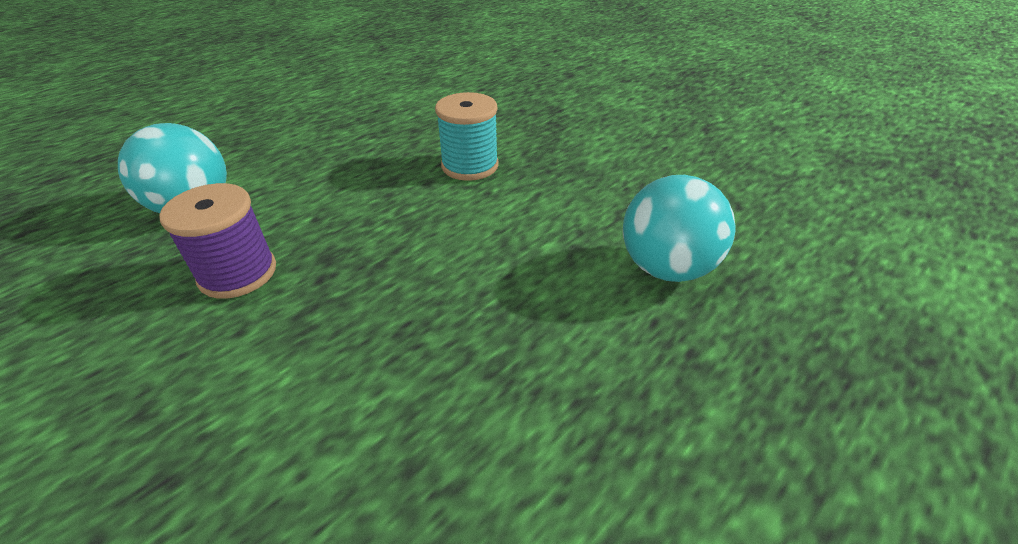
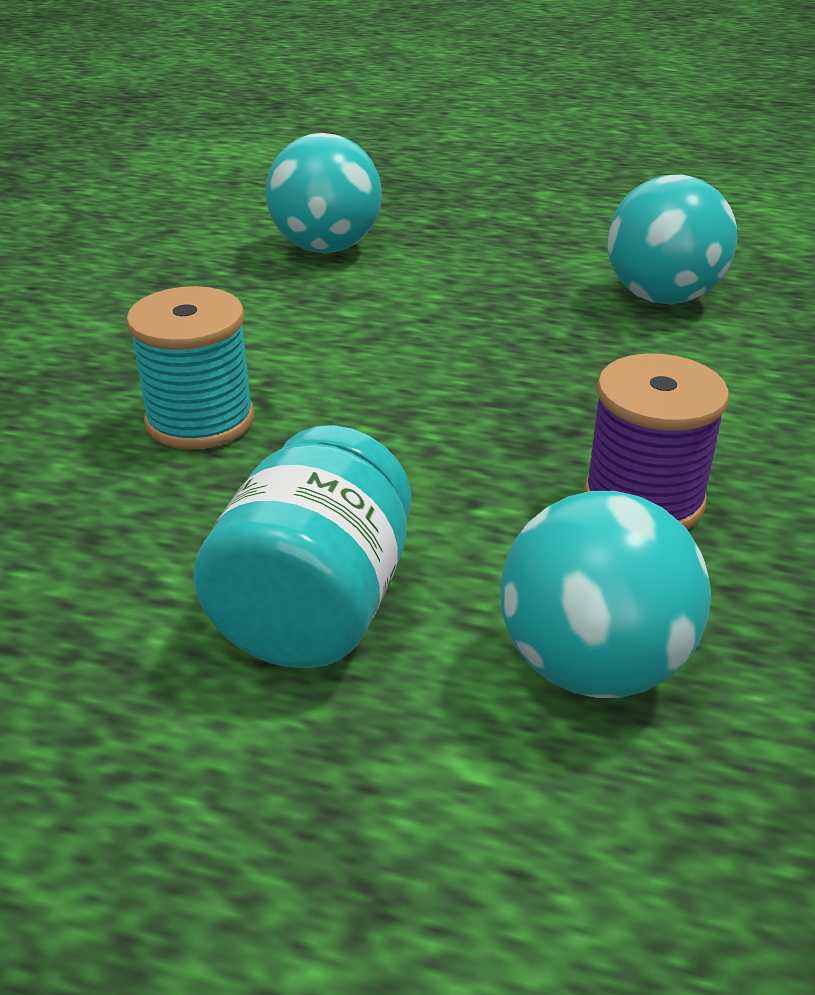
camera: 120 degrees left, 5 degrees down
(313, 161) = (315, 607): none -> turquoise jar
(418, 450) = (662, 297): none -> turquoise ball

